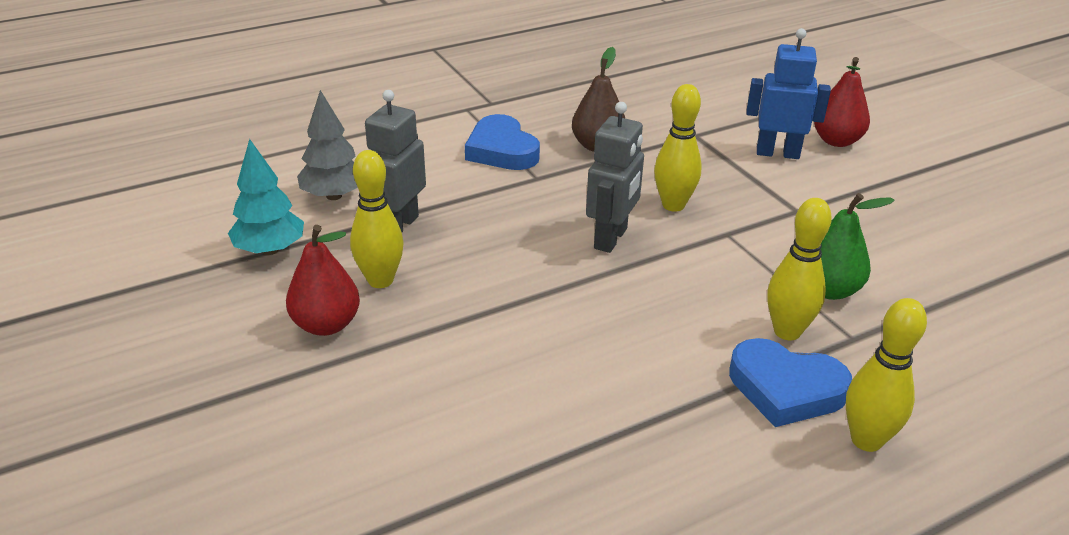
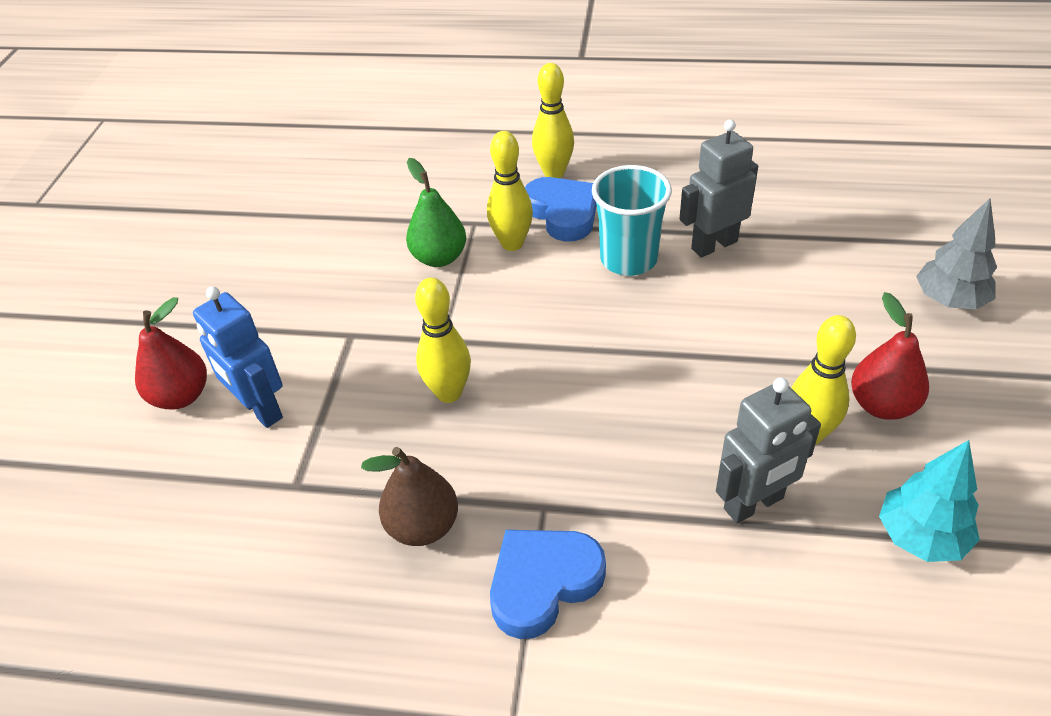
camera: 140 degrees left, 10 degrees up
(334, 196) = (812, 602): grey tree -> grey tree (949, 300)
(501, 150) = (543, 583): blue heart -> blue heart turned 135 degrees counterclockwise
(611, 239) = (550, 381): grey robot -> grey robot (714, 245)
(658, 364) = (628, 259): none -> turquoise cup

